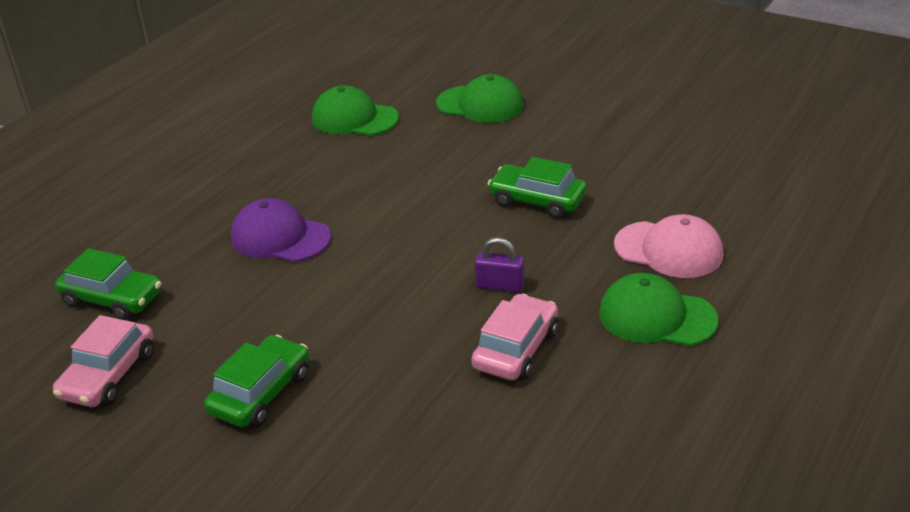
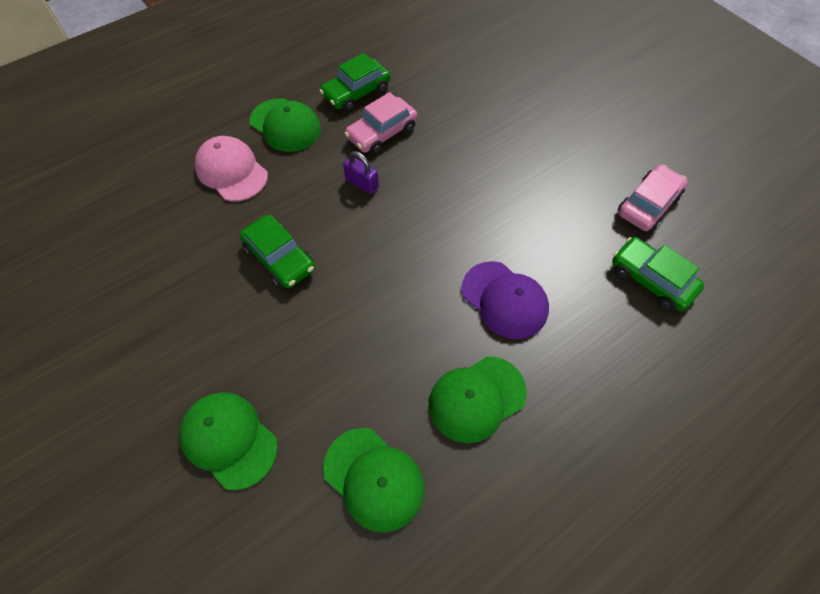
camera: 160 degrees left, 25 degrees up
(261, 393) = (547, 157): green car -> green car (356, 93)
(287, 172) = (476, 398): none -> green cap

